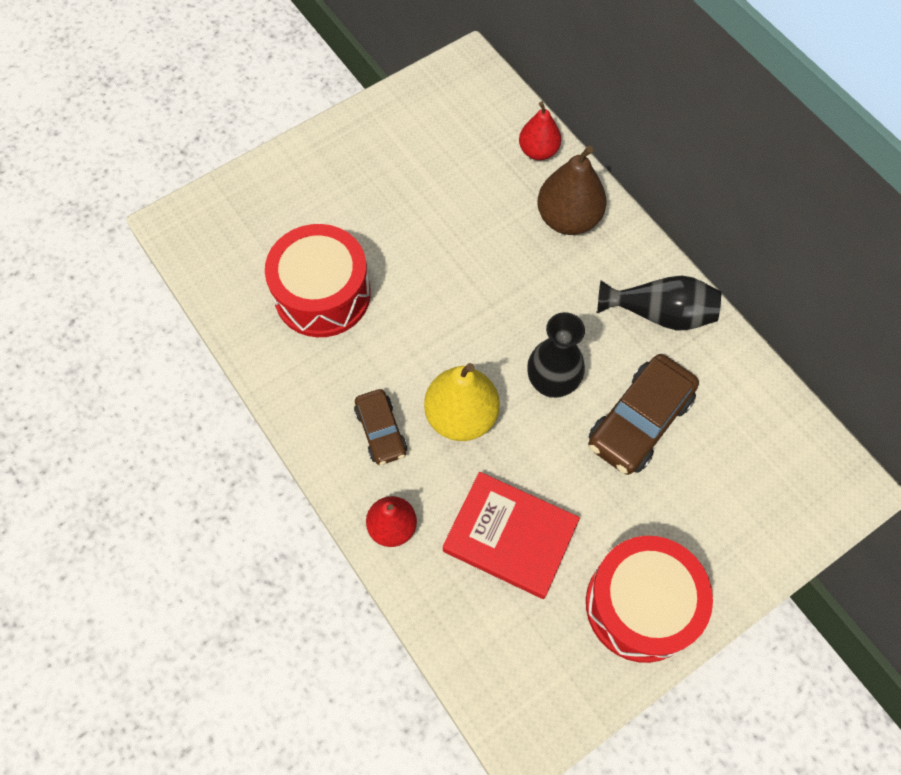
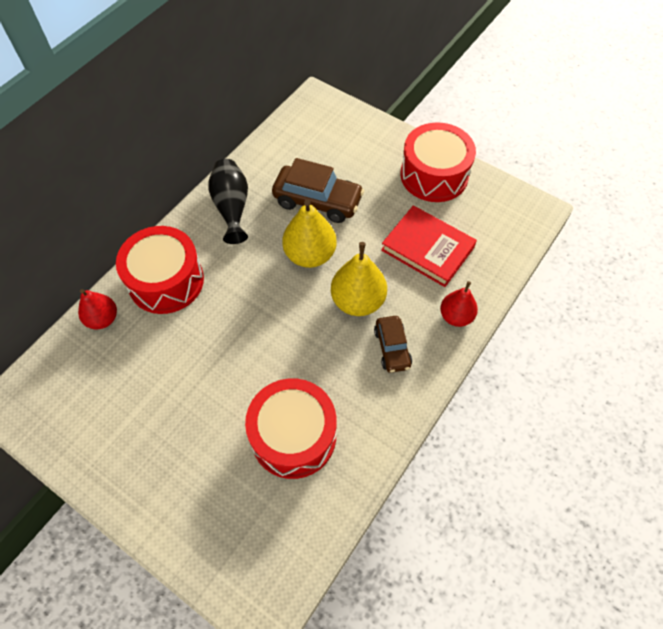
camera: 110 degrees left, 5 degrees down
(381, 431) = (392, 348): brown car -> brown car turned 120 degrees clockwise
(510, 537) = (427, 248): red book -> red book turned 60 degrees counterclockwise
(551, 383) = (310, 255): black vase -> yellow pear
(568, 219) = (166, 281): brown pear -> red drum

